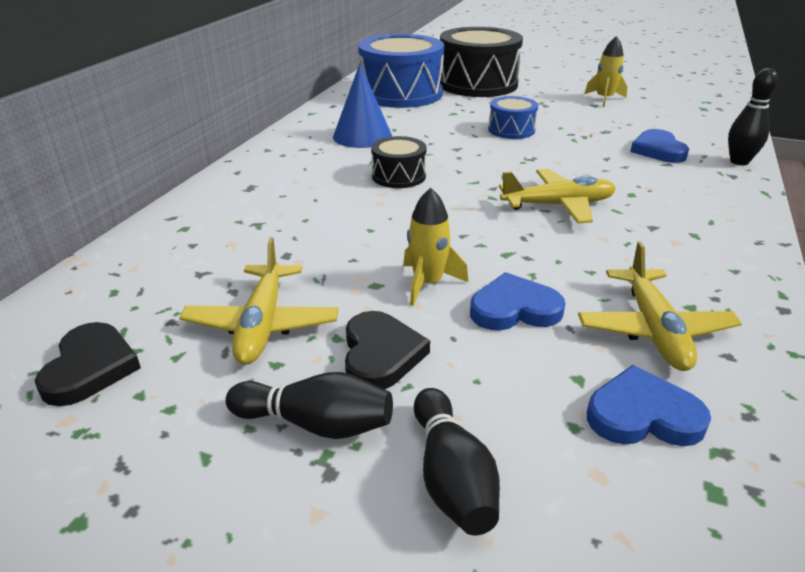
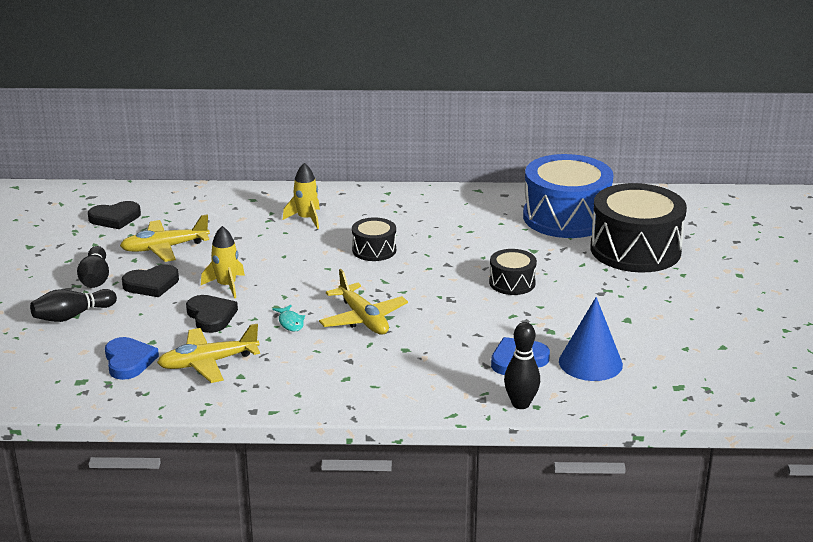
camera: 70 degrees right, 5 degrees down
(362, 136) = (443, 221): blue cone -> blue cone (590, 363)
(511, 130) = (512, 283): blue drum -> black drum
(514, 309) = (211, 316): blue heart -> black heart
(553, 250) = (290, 322): none -> turquoise fish
(604, 99) = (653, 324): yellow rocket -> yellow rocket (306, 219)

